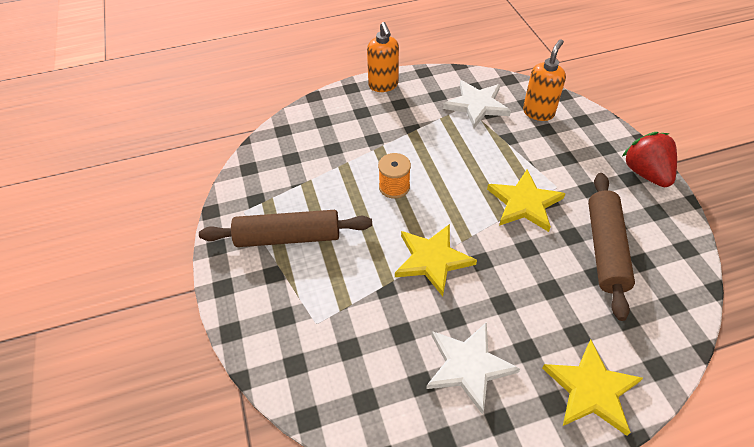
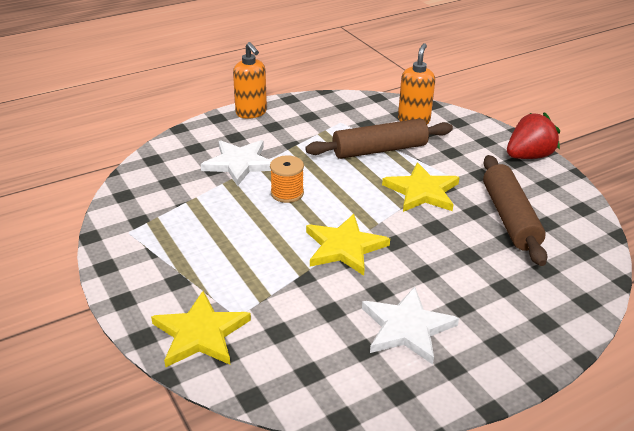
camera: 15 degrees left, 15 degrees down
(288, 237) = (185, 248): brown rolling pin -> brown rolling pin (379, 150)
(477, 105) = (352, 120): white star -> white star (239, 164)
(591, 389) = (531, 327): yellow star -> yellow star (200, 333)
(645, 173) = (528, 156): red strawberry -> red strawberry turned 90 degrees clockwise

